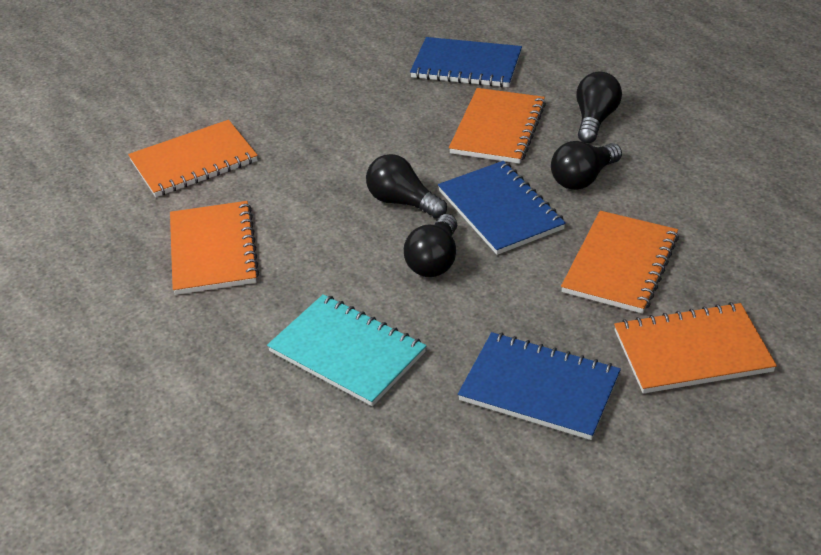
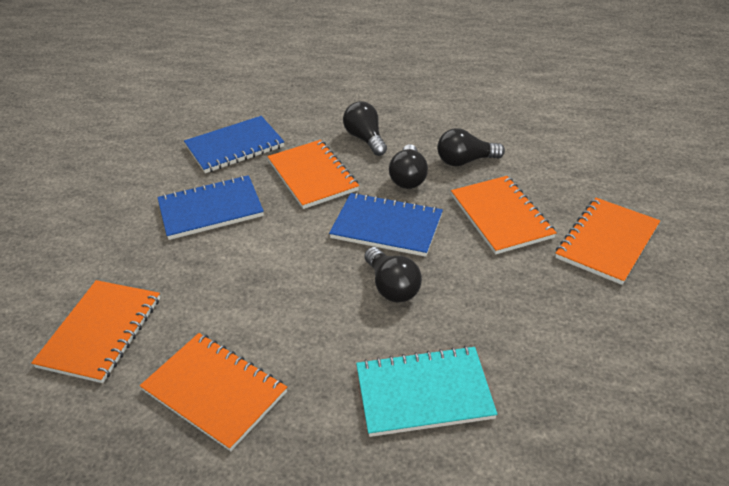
camera: 45 degrees left, 0 degrees up
(402, 202) = (315, 261): black light bulb -> black light bulb (465, 161)
(539, 388) = (568, 324): blue notebook -> blue notebook (211, 209)

